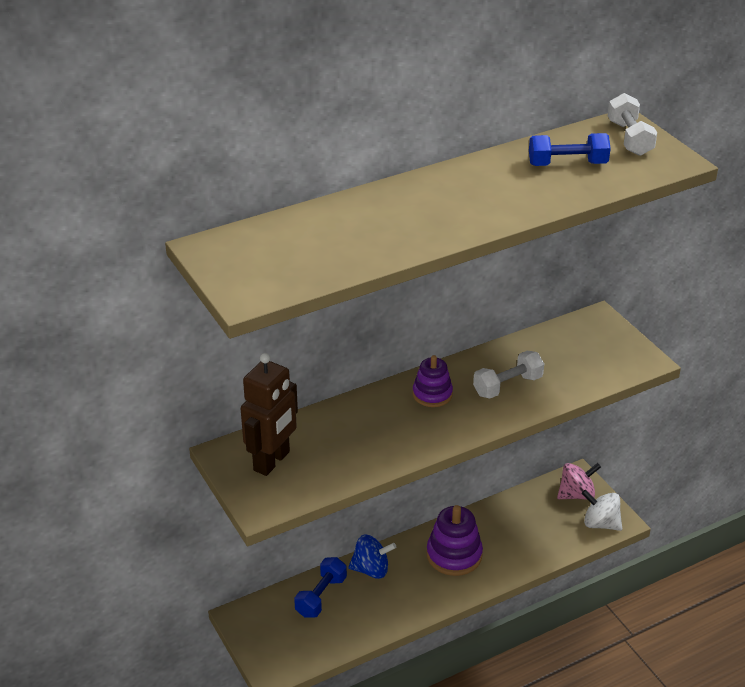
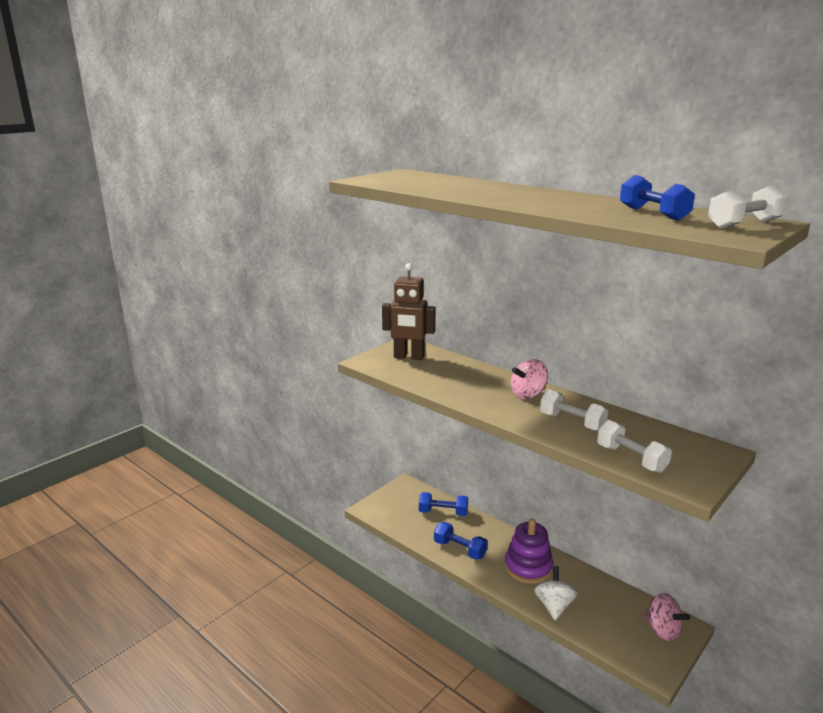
camera: 70 degrees right, 15 degrees down
(371, 569) = (483, 529): blue spinning top -> none
(398, 603) = (460, 549): none -> blue dumbbell
(432, 394) = (528, 395): purple stacking toy -> pink spinning top
(590, 376) = (631, 459): none -> white dumbbell
(600, 523) = (641, 655): white spinning top -> white spinning top (554, 606)

